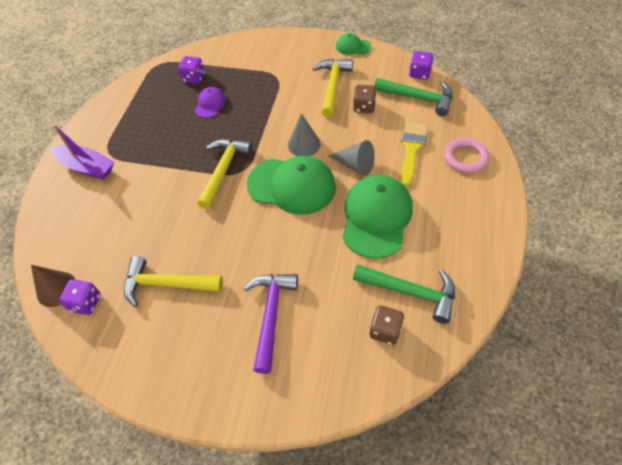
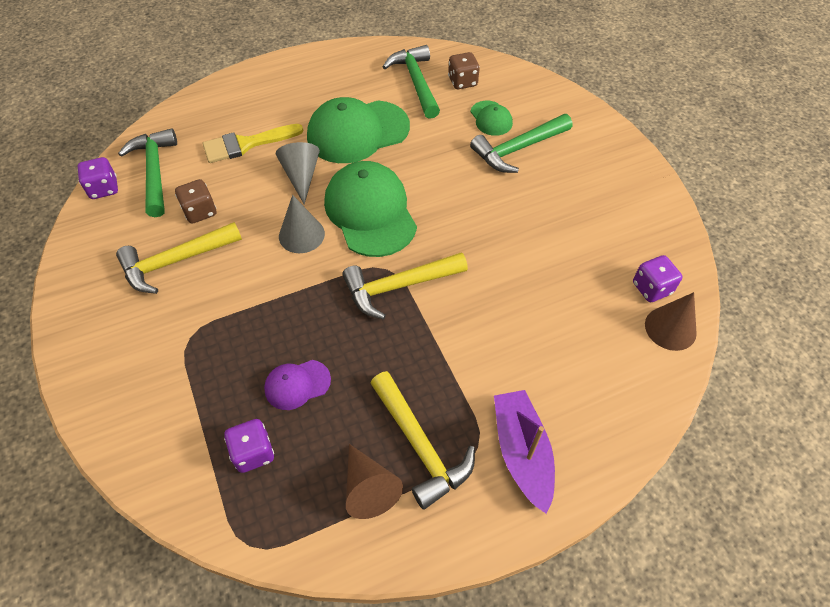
camera: 130 degrees left, 0 degrees up
(137, 107) = (369, 488): none -> brown cone
(167, 284) = (568, 238): yellow hammer -> yellow hammer (419, 445)
(271, 315) = (518, 149): purple hammer -> green hammer
(353, 46) = (71, 283): green cap -> green cap (491, 118)
(465, 157) = (232, 104): pink ring -> none

